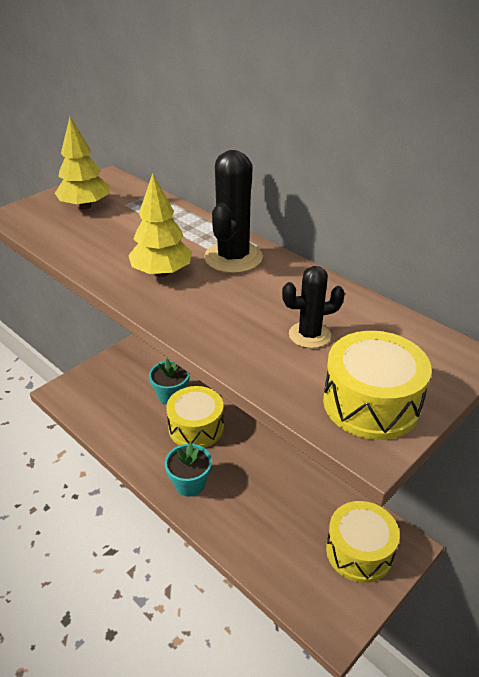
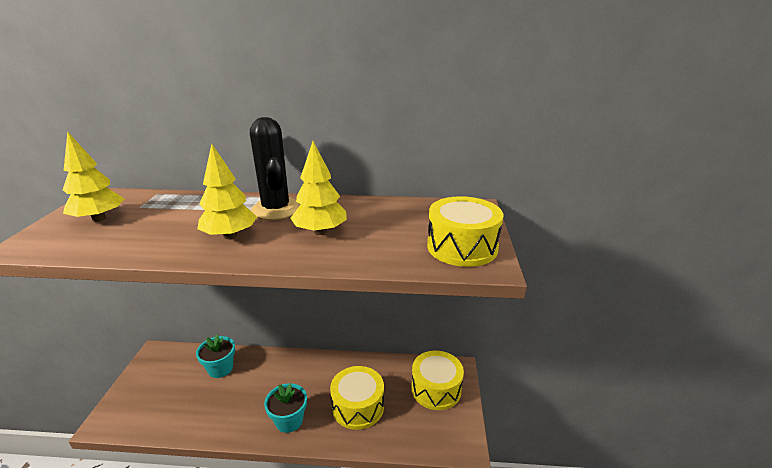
camera: 40 degrees left, 10 degrees down
(196, 427) = (260, 379): yellow drum -> yellow drum (358, 406)
(244, 306) = (320, 231): none -> yellow tree
(309, 335) = (383, 230): black cactus -> none

